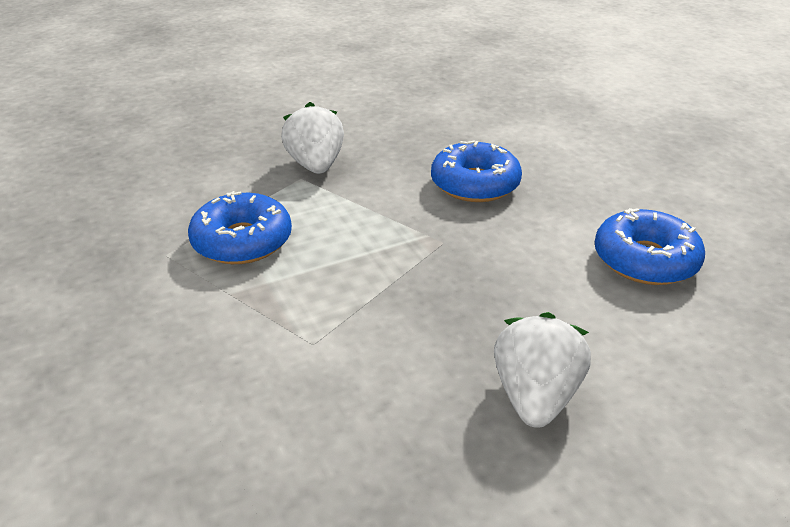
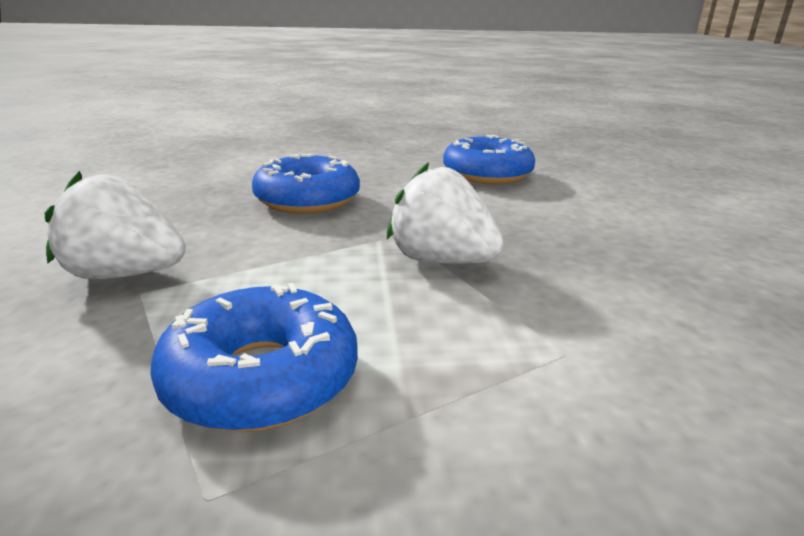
camera: 70 degrees left, 10 degrees down
(535, 396) = (663, 247): white strawberry -> white strawberry (441, 261)

